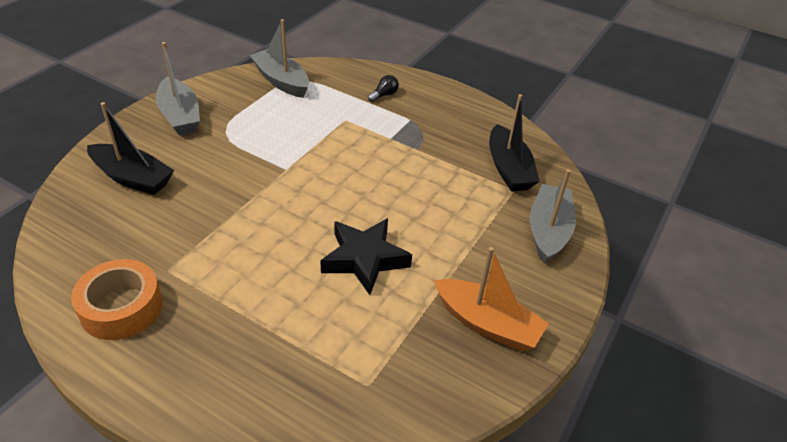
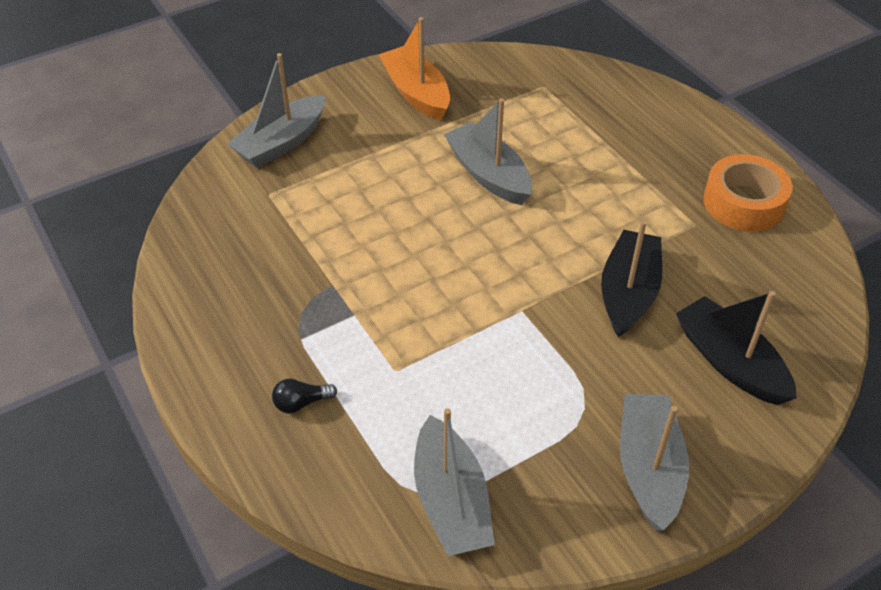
camera: 150 degrees left, 5 degrees up
(364, 259) = (488, 174): black star -> grey boat
(508, 169) = (246, 220): black boat -> black boat (628, 292)

